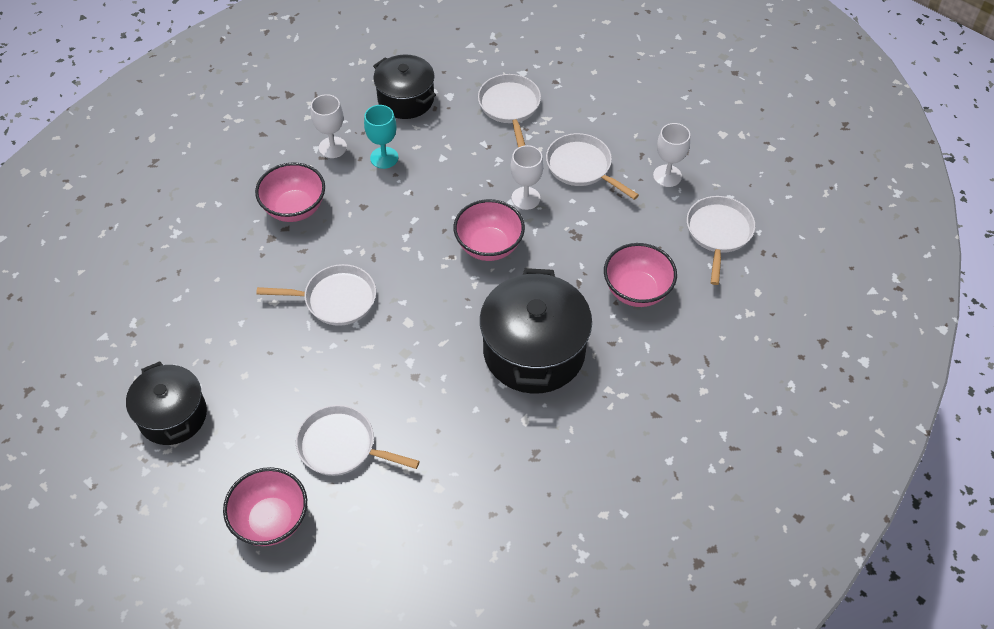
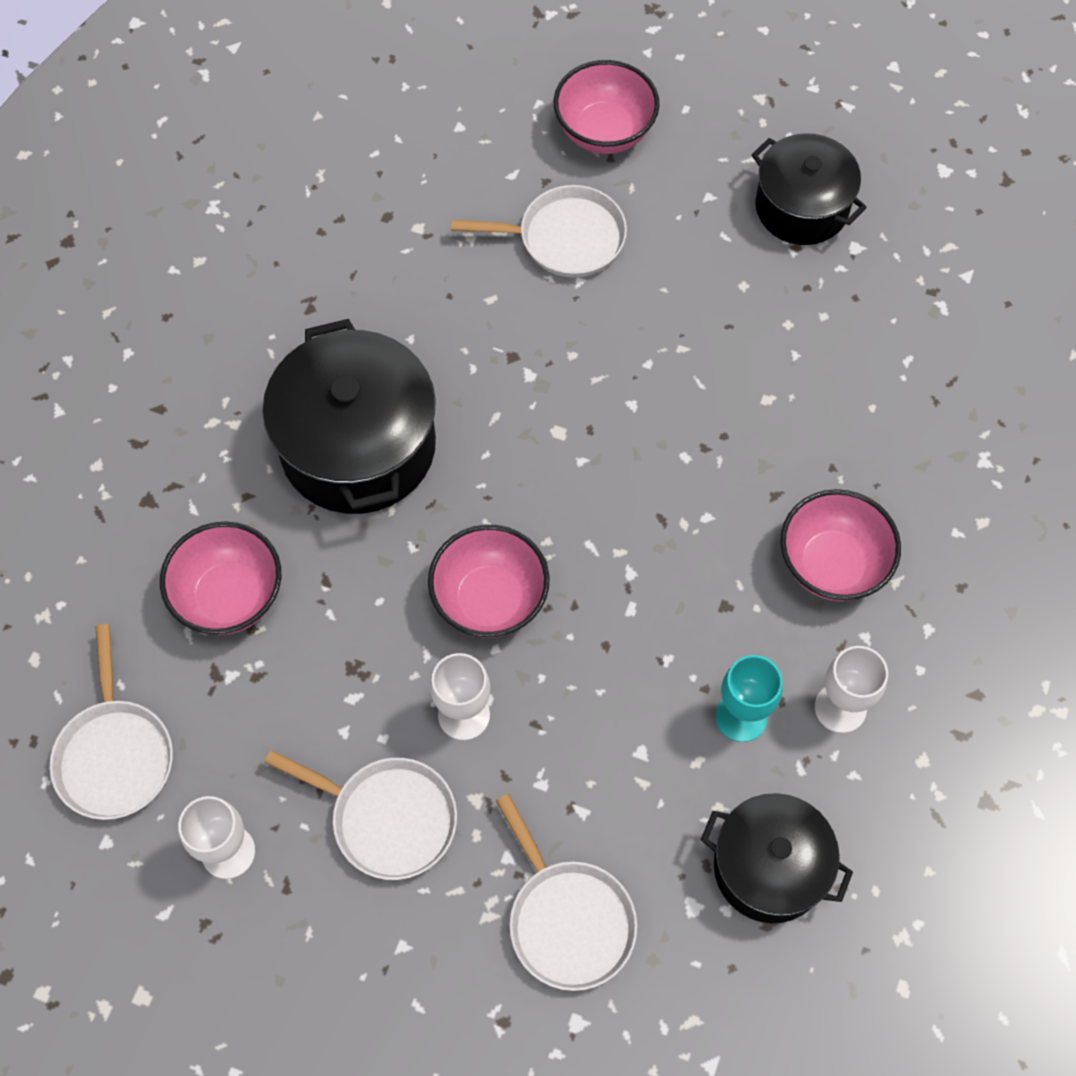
camera: 160 degrees right, 10 degrees up
(336, 299) = (681, 432): white pan -> none

